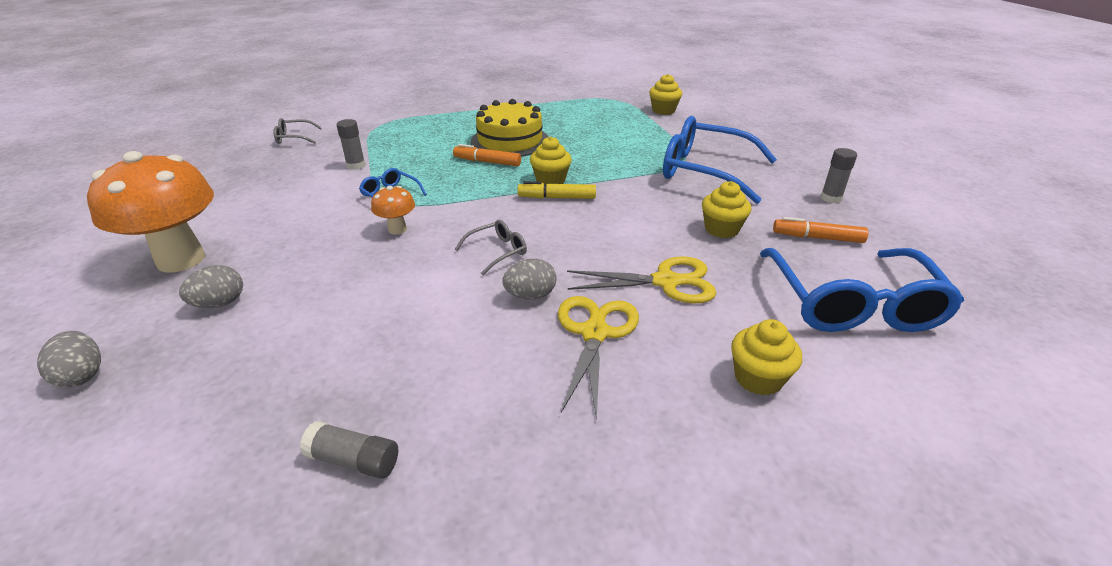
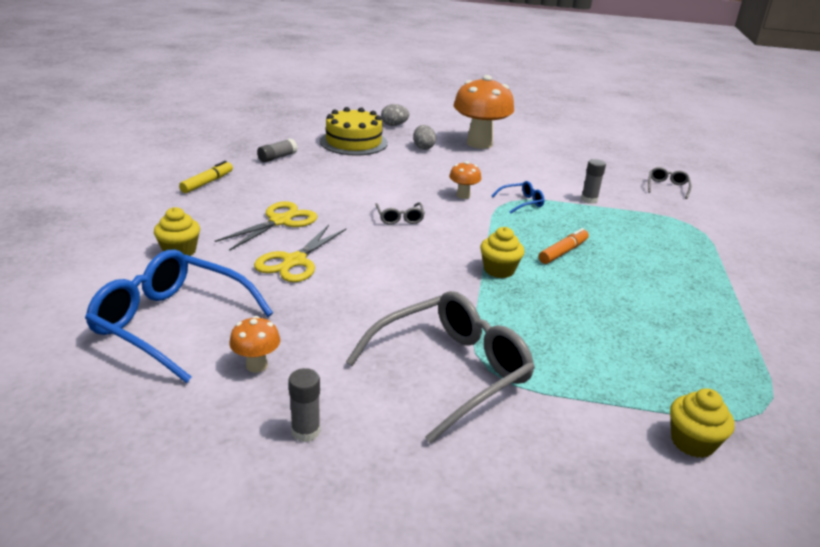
camera: 115 degrees right, 5 degrees down
(510, 141) = (614, 277): yellow cake -> yellow cake (353, 142)
(530, 295) = (338, 215): grey egg -> none
(557, 197) = (461, 262): yellow marker -> yellow marker (207, 183)
(594, 333) = (280, 221): yellow scissors -> yellow scissors turned 90 degrees counterclockwise
(704, 171) = (451, 371): blue glasses -> grey glasses
(721, 229) = (329, 318): yellow cupcake -> none
(817, 238) = (256, 365): orange marker -> orange mushroom

